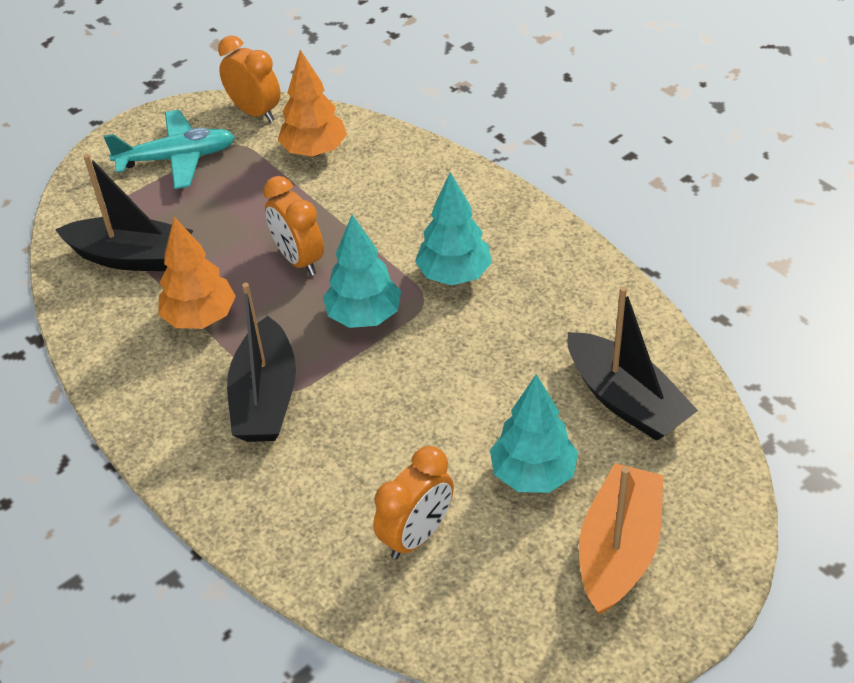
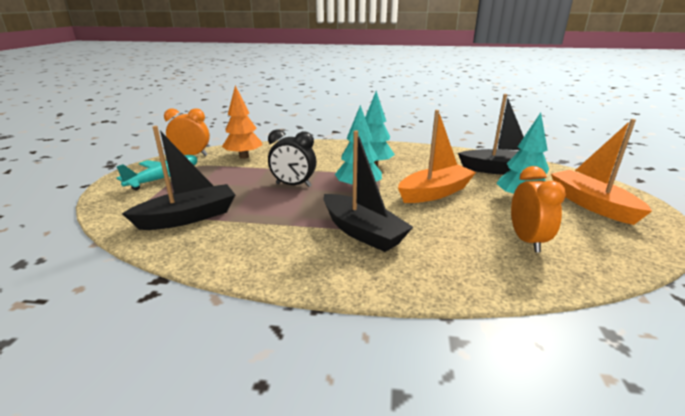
camera: 45 degrees left, 20 degrees down
(200, 318) = (272, 221): orange tree -> none
(299, 259) = (293, 185): orange clock -> black clock
(447, 386) = (435, 193): none -> orange boat

